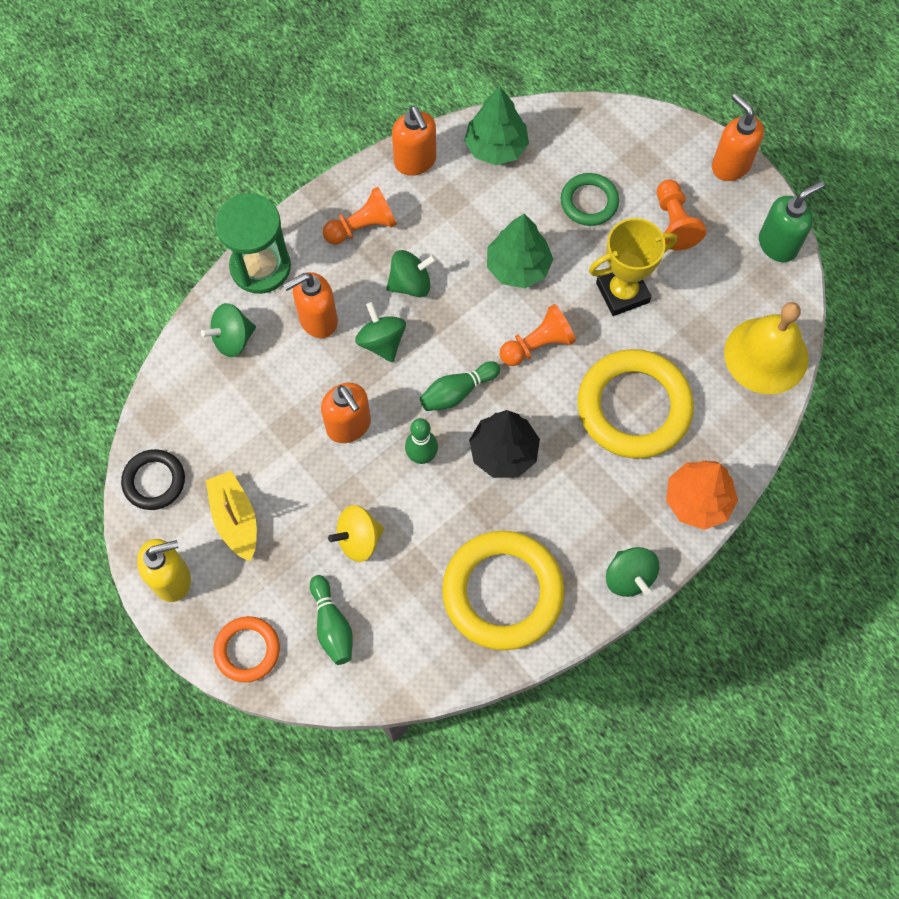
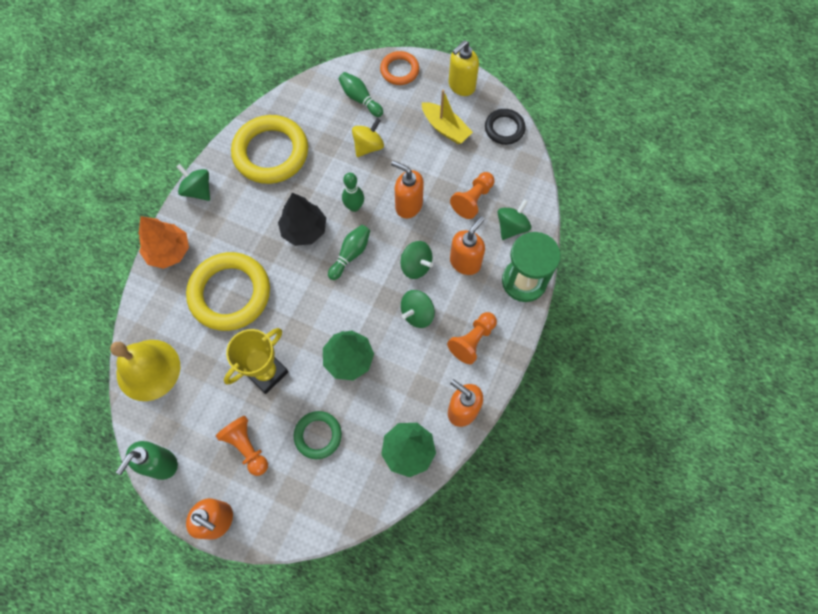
camera: 155 degrees right, 0 degrees up
(537, 345) = (311, 308): orange pawn -> orange pawn (473, 200)

